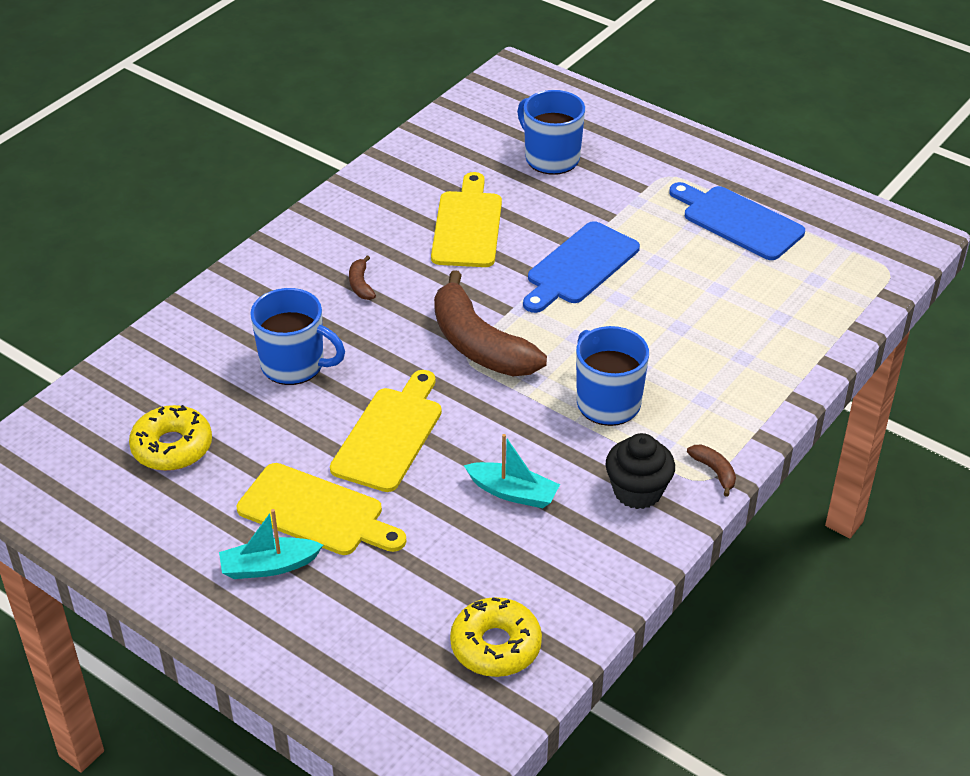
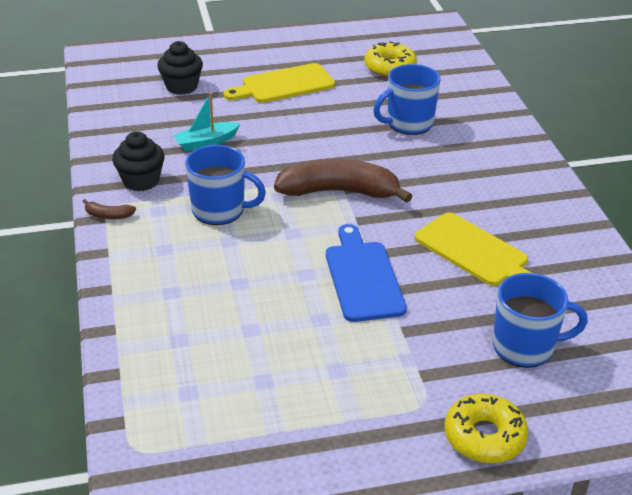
camera: 130 degrees right, 5 degrees down
(269, 566) = (269, 61): turquoise boat -> none
(360, 285) = (459, 177): brown banana -> none
(390, 435) = (307, 127): yellow cutting board -> none
(424, 603) = (181, 86): none -> black cupcake
(496, 646) = (127, 92): yellow donut -> yellow donut (484, 437)
(738, 221) = (311, 401): blue cutting board -> none

